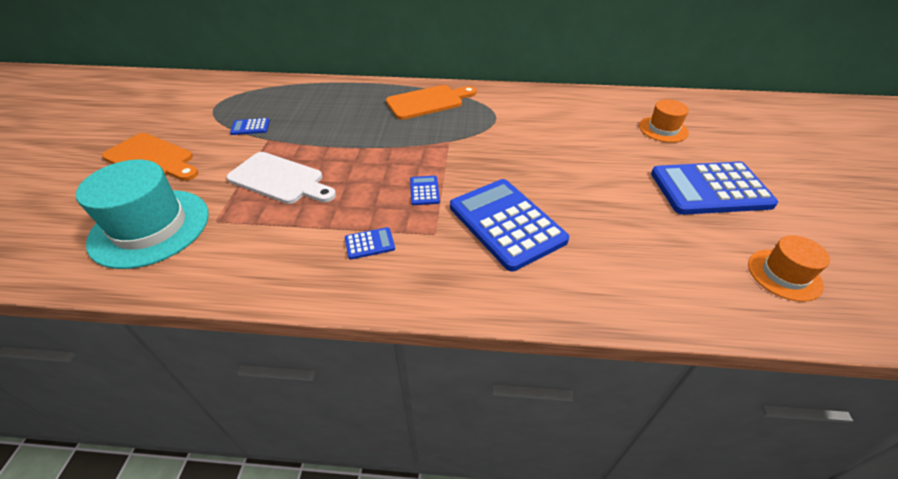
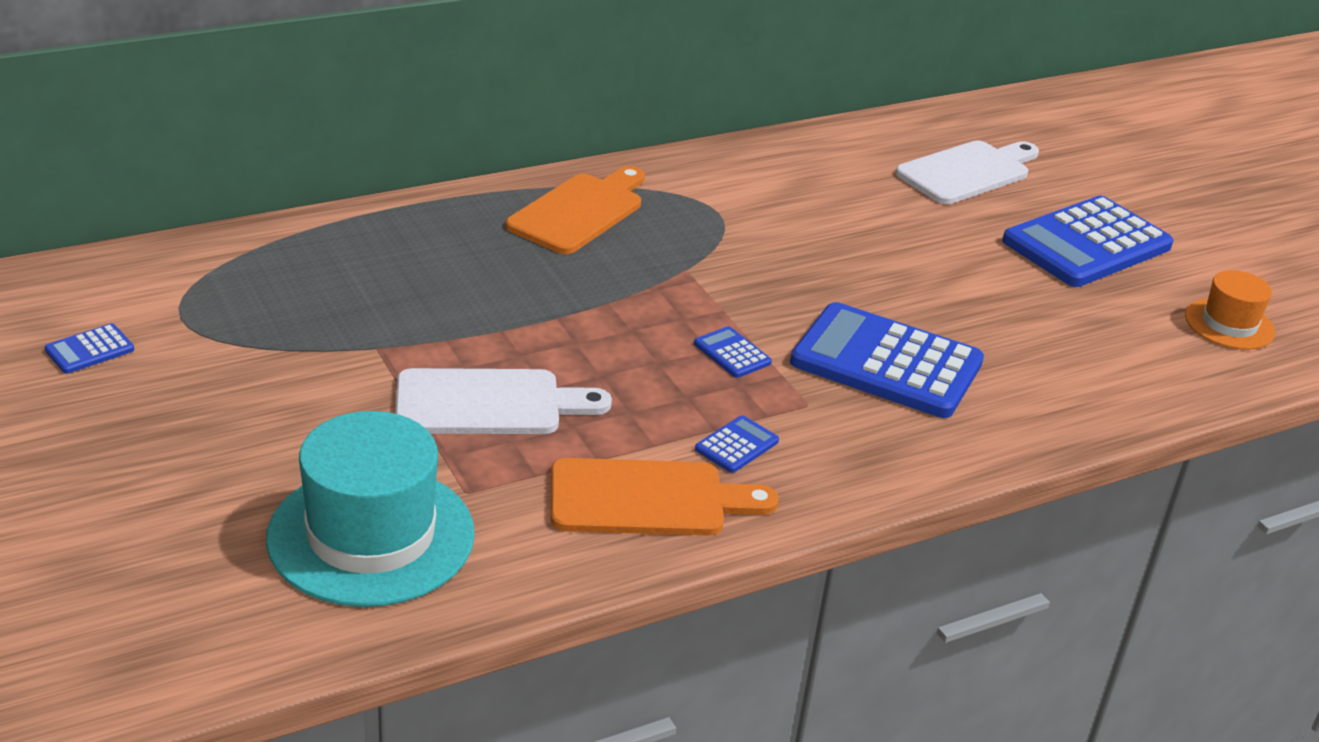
camera: 35 degrees left, 10 degrees down
(152, 158) = (202, 440): orange cutting board -> orange cutting board (647, 499)
(250, 127) = (313, 337): blue calculator -> blue calculator (89, 350)
(663, 129) = (967, 172): orange hat -> white cutting board

